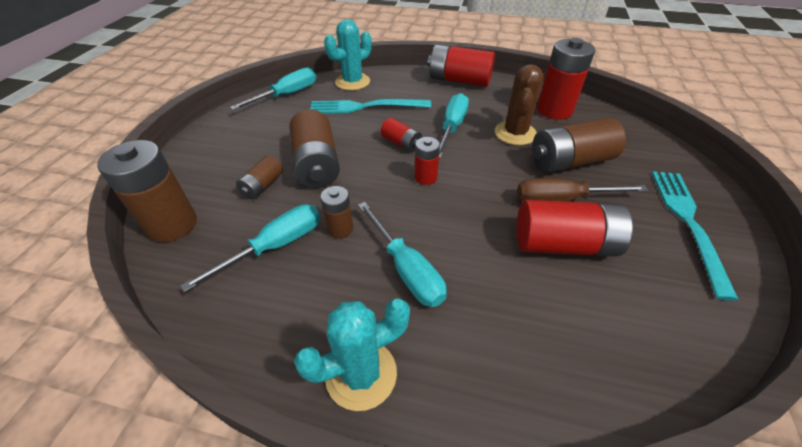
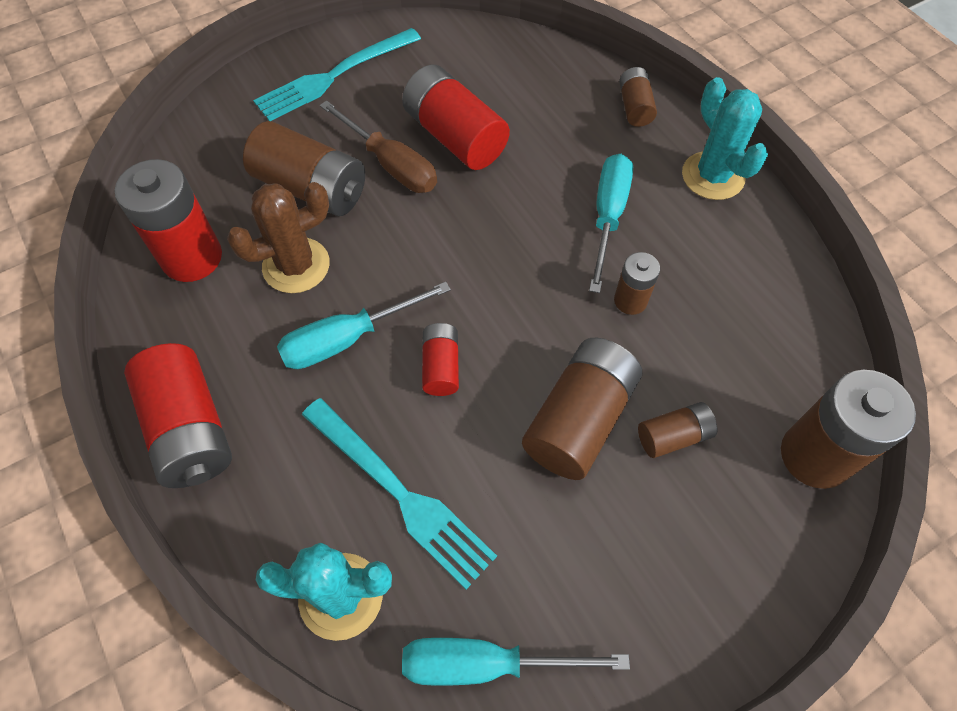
camera: 135 degrees left, 15 degrees up
(275, 246) = (711, 331): turquoise screwdriver -> none
(361, 374) = (713, 176): turquoise cactus -> turquoise cactus turned 45 degrees clockwise
(425, 177) = (478, 291): red battery -> none
(496, 394) = (635, 107): none -> brown battery

